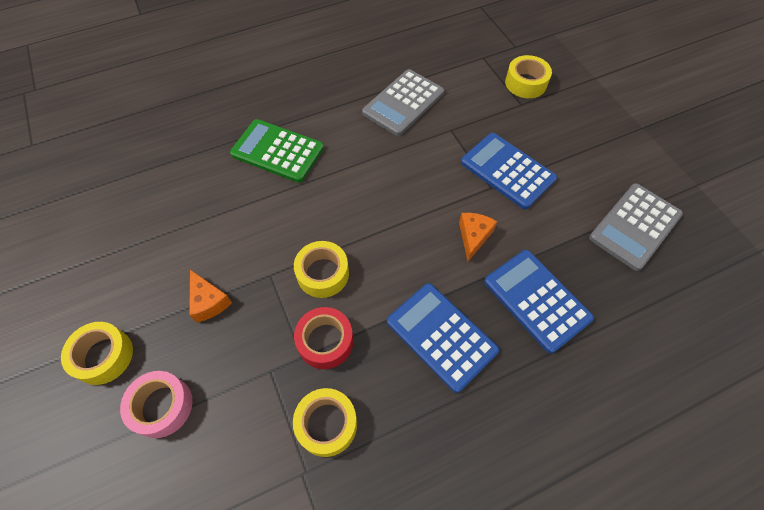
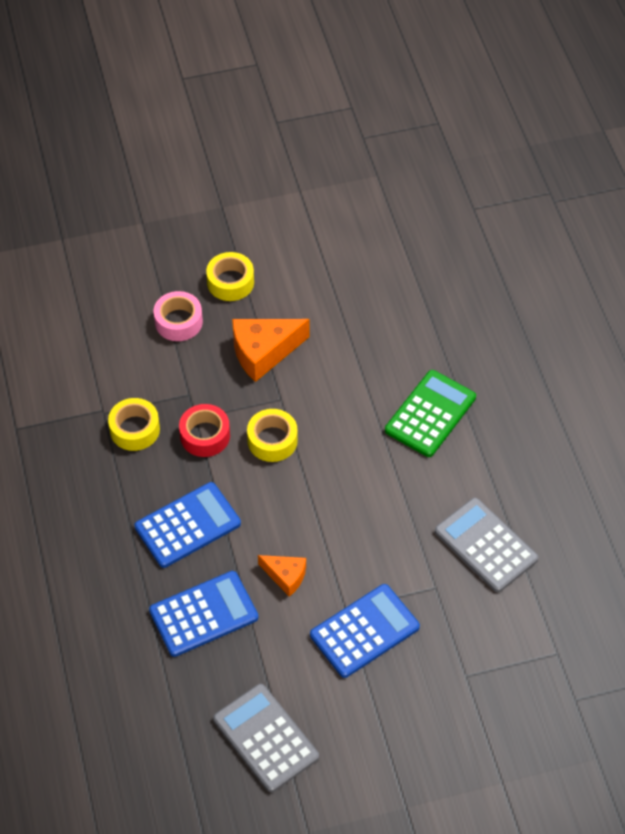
camera: 100 degrees right, 5 degrees down
(208, 302) = (263, 352): orange cheese -> orange cheese, size x1.73
(525, 83) = (502, 691): yellow tape -> none

